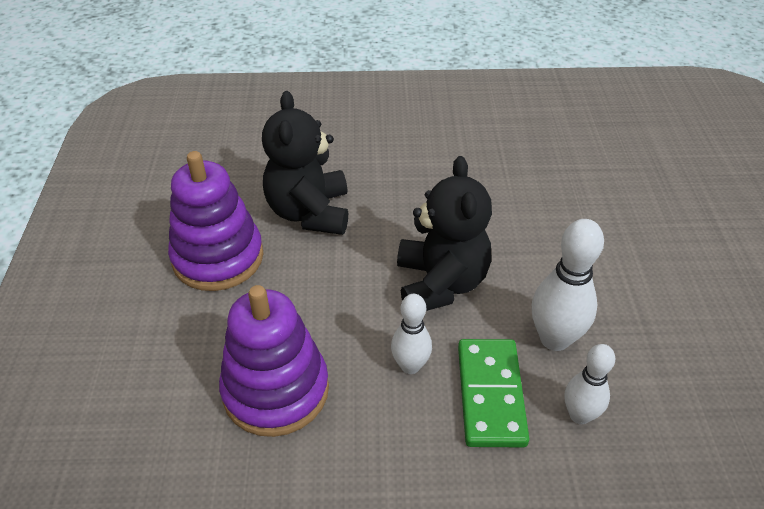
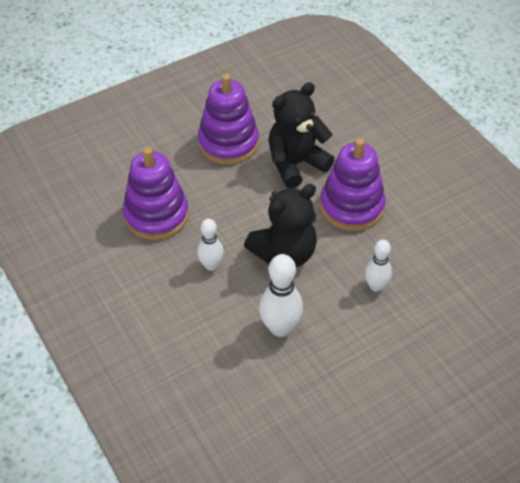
camera: 60 degrees right, 5 degrees up
(412, 196) = (352, 206): none -> purple stacking toy
(490, 394) = (215, 310): green domino -> none
(579, 415) = (229, 359): white bowling pin -> white bowling pin (376, 286)

